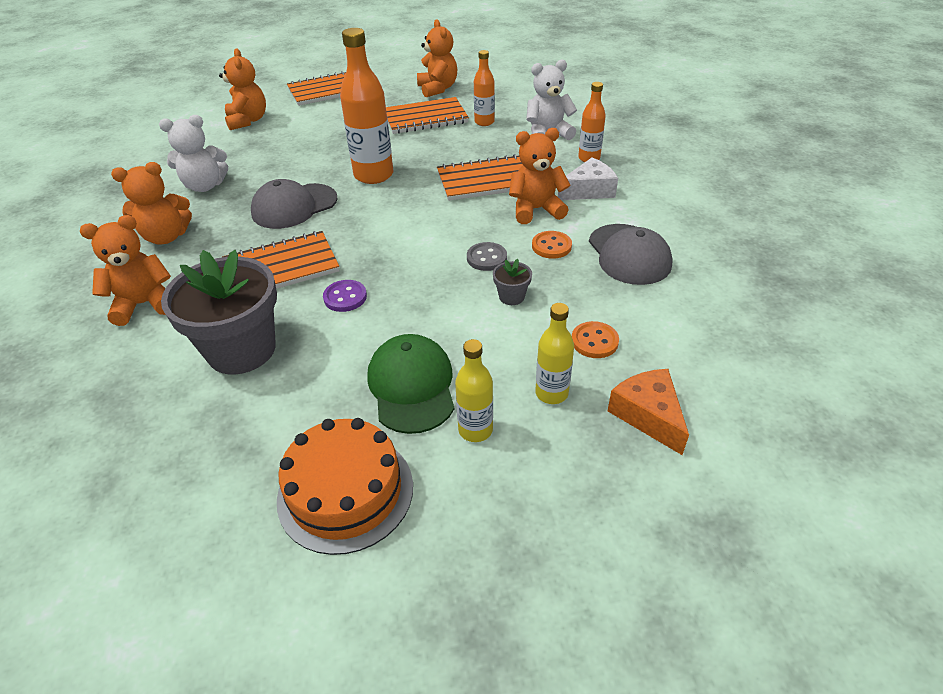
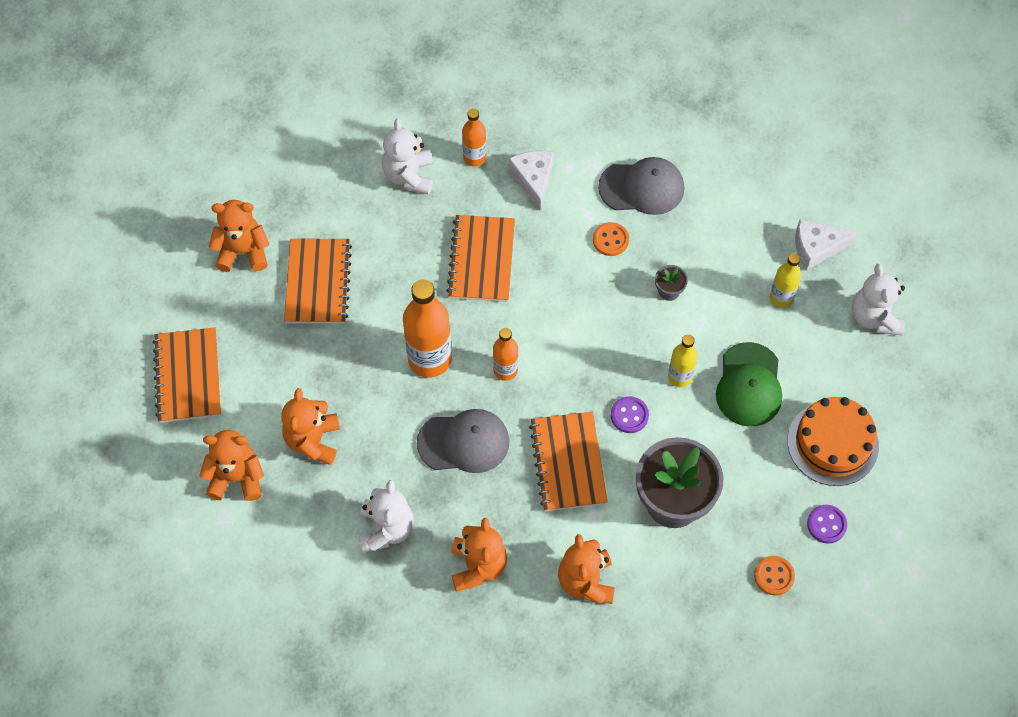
camera: 75 degrees left, 20 degrees up
(213, 509) = (826, 524): none -> purple button
(294, 206) = (464, 442): grey cap -> grey cap turned 75 degrees counterclockwise
(412, 386) = (749, 385): green cap -> green cap turned 90 degrees counterclockwise
(475, 430) = (801, 354): yellow bottle -> yellow bottle (680, 376)
(484, 122) = (354, 226): orange bottle -> orange bottle (505, 370)
(486, 258) = (610, 294): grey button -> none
(536, 210) = (549, 233): orange teddy bear -> orange teddy bear (313, 440)
(573, 505) = (874, 317): none -> white teddy bear
(594, 341) = (737, 252): orange button -> orange button (774, 576)
(648, 415) = (816, 248): orange cheese -> white cheese

